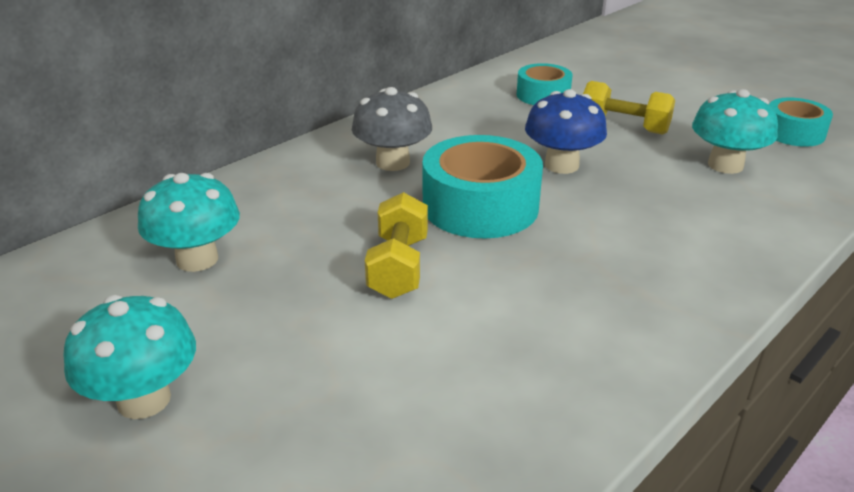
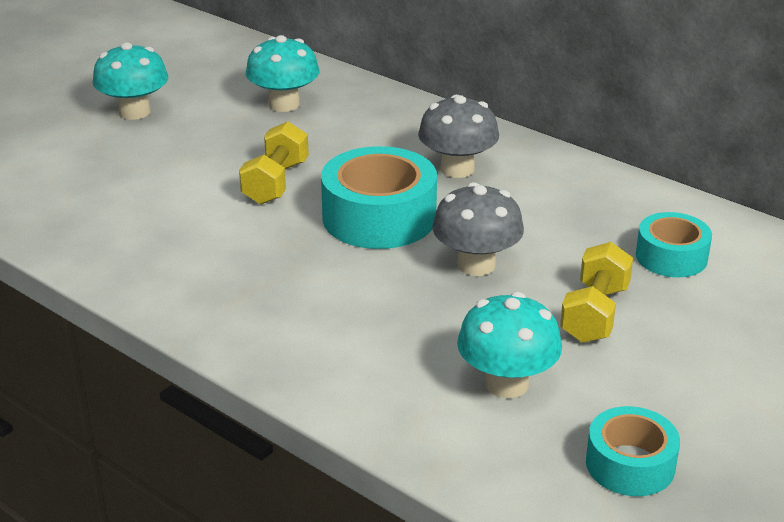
camera: 85 degrees right, 0 degrees up
(398, 267) = (276, 182): yellow dumbbell -> yellow dumbbell turned 75 degrees counterclockwise
(561, 165) = (476, 265): blue mushroom -> grey mushroom

